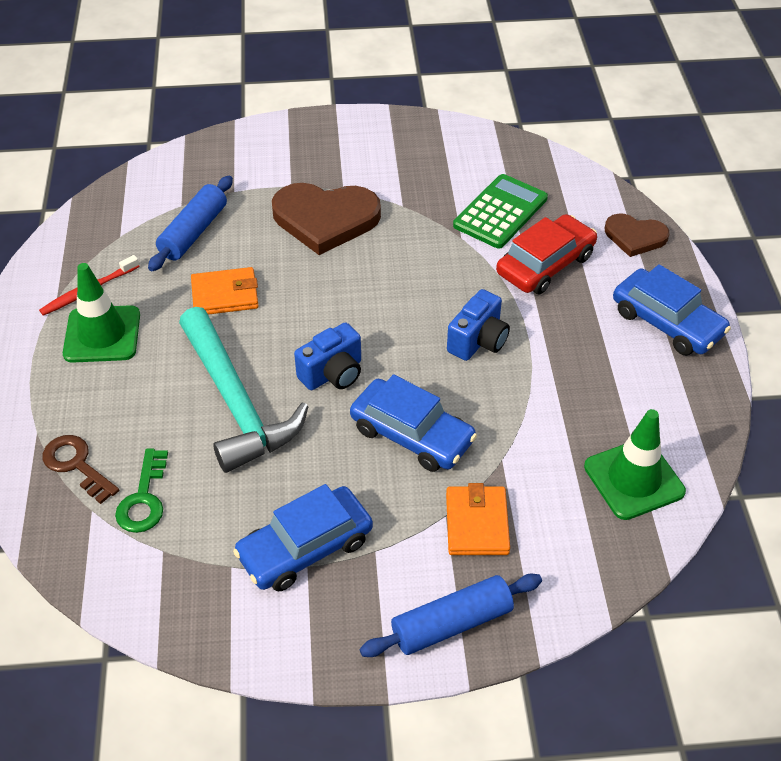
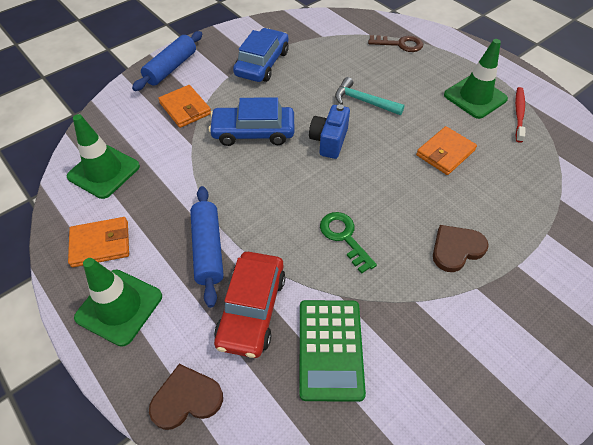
camera: 145 degrees right, 5 degrees up
(143, 498) = (354, 47): green key -> green key (344, 237)
(194, 232) = (522, 183): blue rolling pin -> blue rolling pin (208, 249)
(236, 402) = (363, 101): turquoise hammer -> turquoise hammer, size x0.54
(325, 219) = (456, 249): brown heart -> brown heart, size x0.57
(478, 341) = (257, 209): blue camera -> none
(666, 389) = (100, 244): none -> orange wallet
(667, 322) = (119, 307): blue car -> green traffic cone

